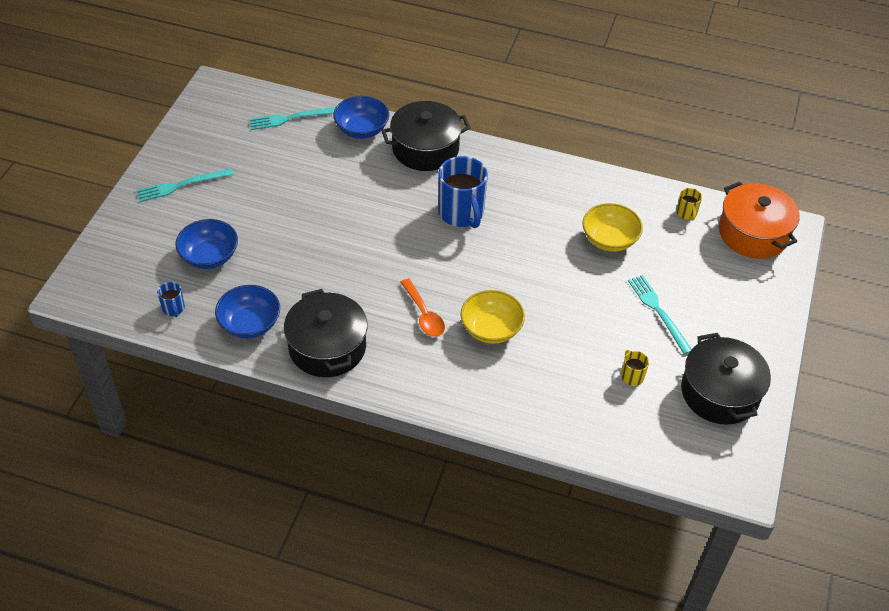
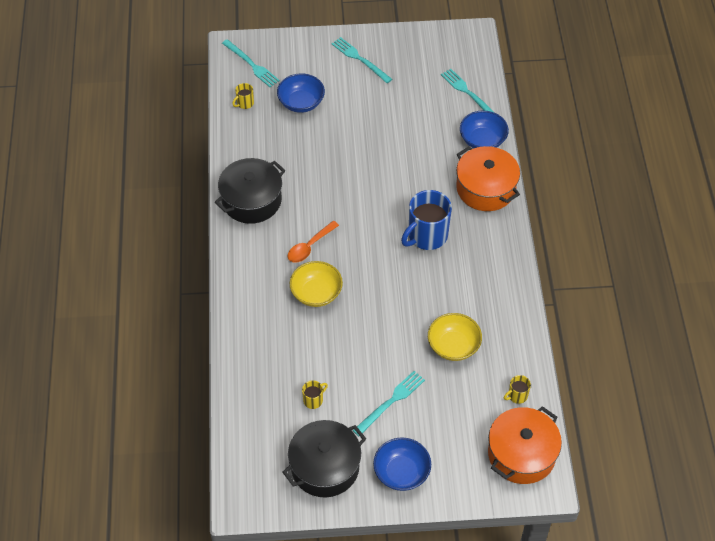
camera: 70 degrees right, 5 degrees up
(116, 283) = (251, 64): none -> turquoise fork
(173, 308) = (245, 103): blue mug -> yellow mug
(250, 324) = (251, 149): blue bowl -> blue bowl (401, 472)
(425, 148) = (485, 188): black pot -> orange pot

